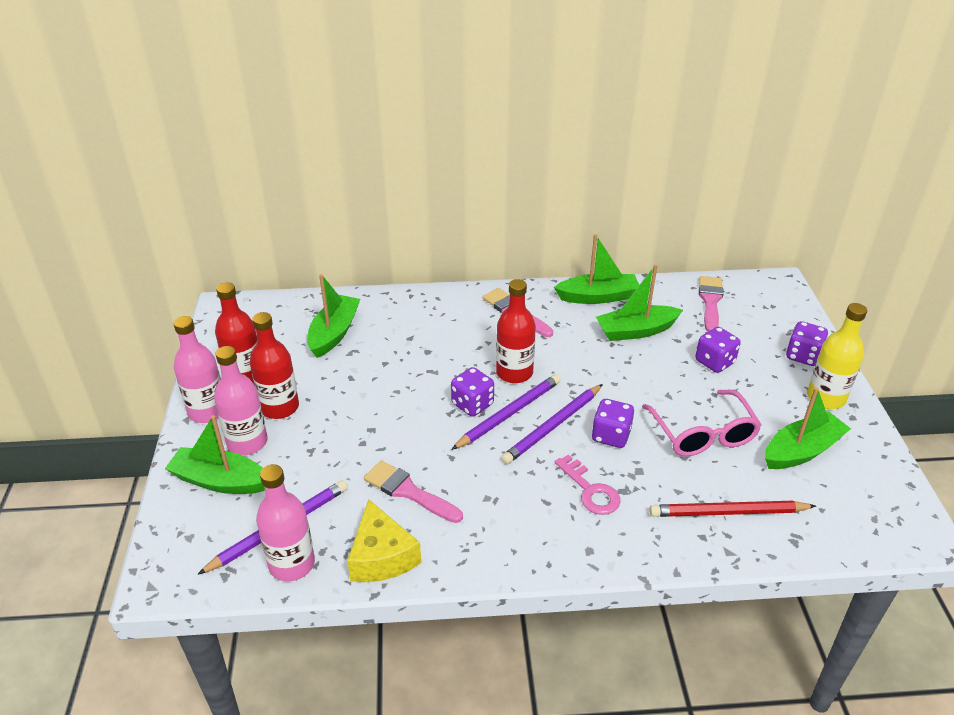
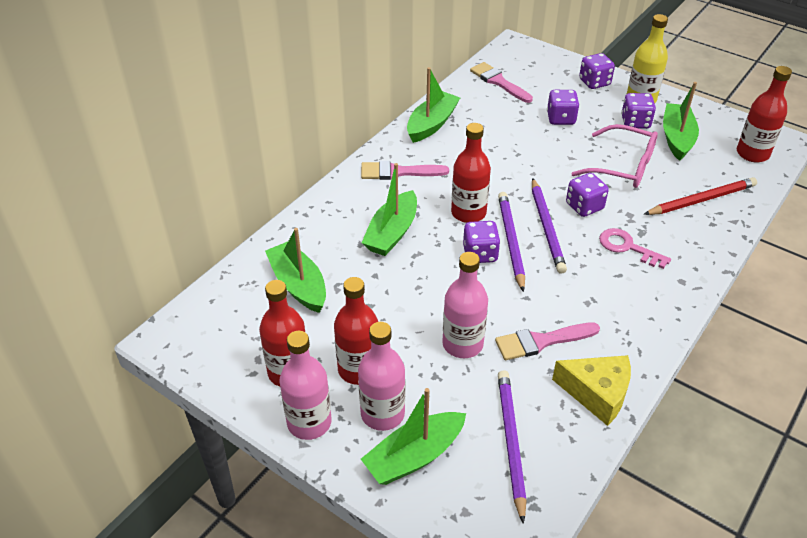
camera: 50 degrees left, 5 degrees up
(292, 564) = (559, 454): pink bottle -> pink bottle (462, 344)
(590, 490) = (627, 247): pink key -> pink key turned 150 degrees counterclockwise
(636, 331) = (490, 131): green boat -> green boat (392, 233)
(728, 512) = (701, 200): red pencil -> red pencil turned 150 degrees counterclockwise
(782, 411) = (635, 122): none -> purple dice
(862, 519) = (752, 154): none -> red bottle

